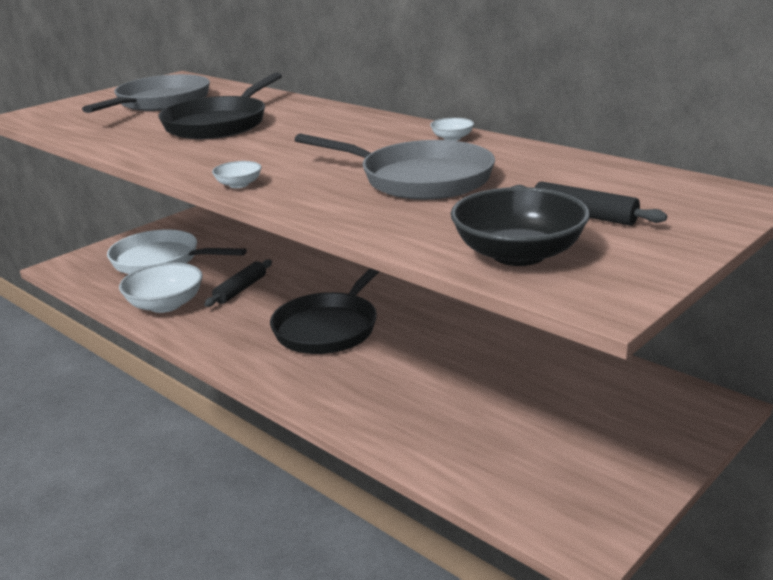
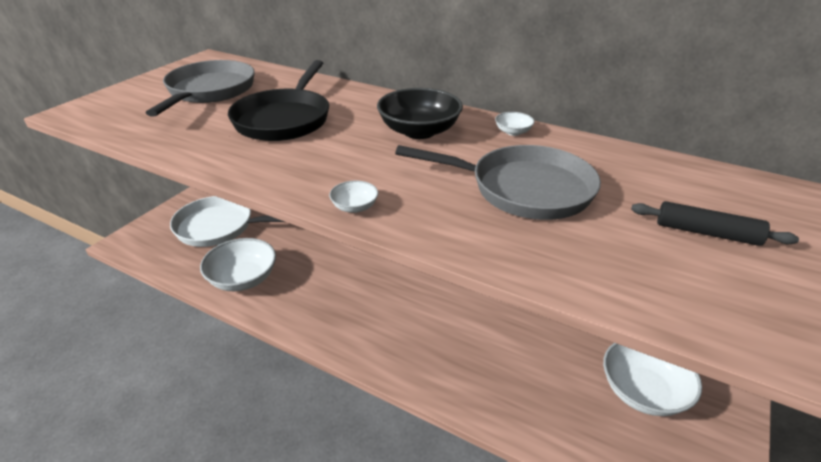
camera: 15 degrees left, 10 degrees up
(240, 289) = (305, 255): black rolling pin -> none
(329, 328) = (399, 291): black pan -> none
(518, 254) = (696, 297): black bowl -> black bowl (419, 131)
(564, 436) = (643, 391): none -> white bowl

